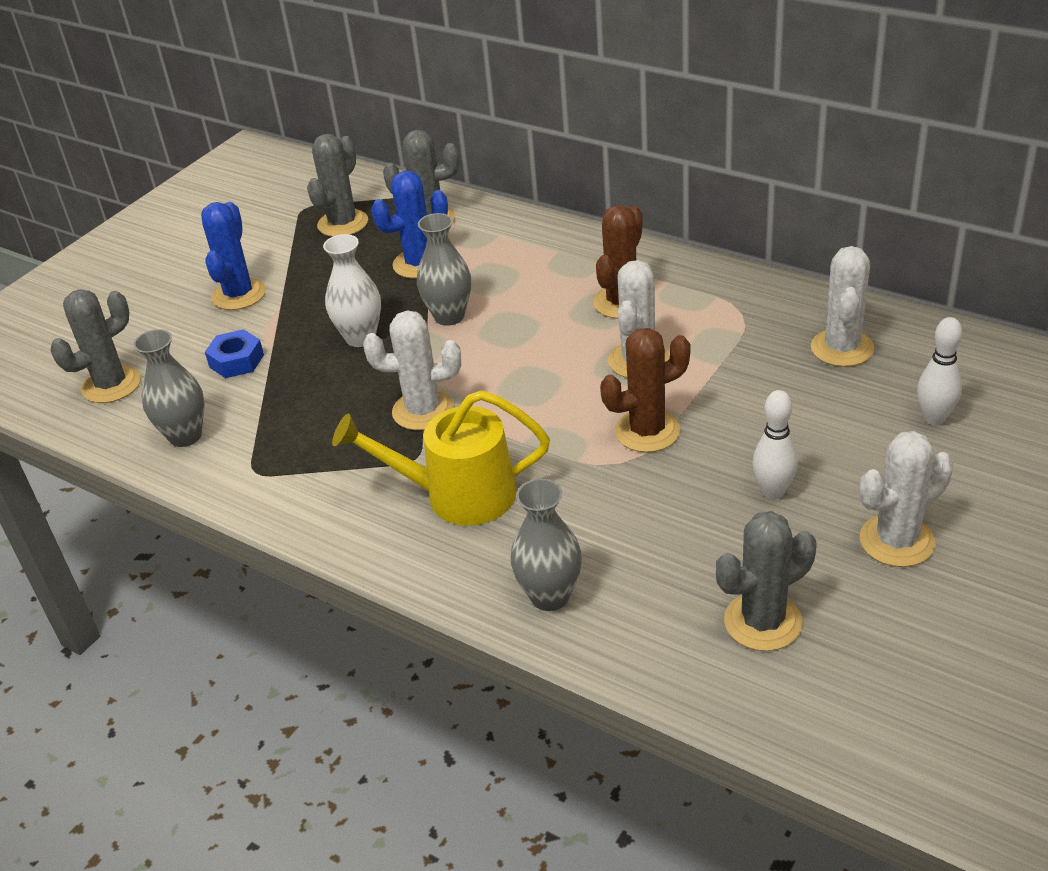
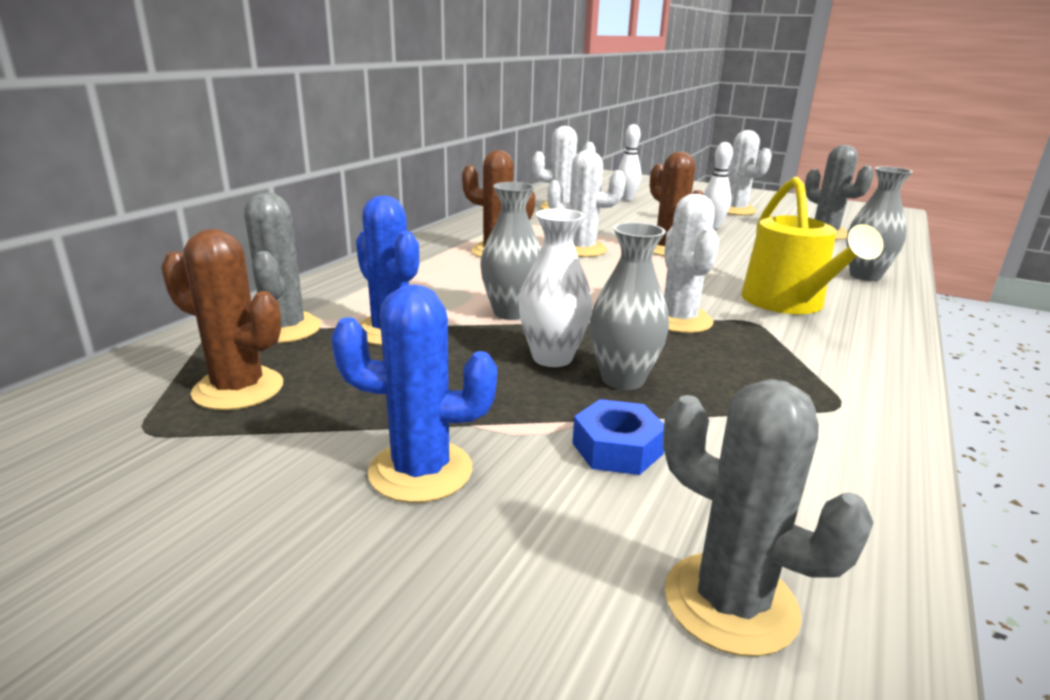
camera: 100 degrees left, 15 degrees down
(185, 436) = (815, 473): grey vase -> grey vase (623, 379)
(343, 223) = (238, 389): grey cactus -> brown cactus

